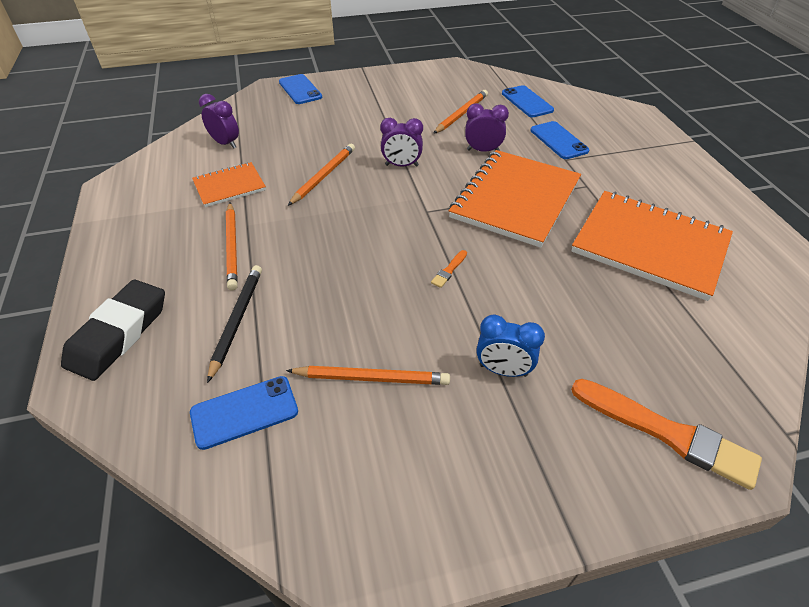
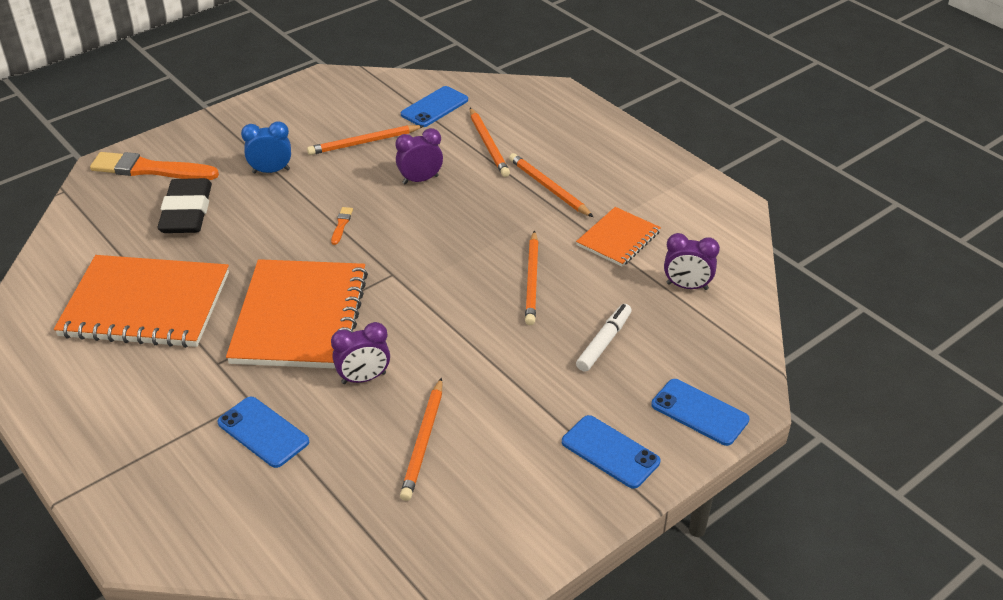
camera: 155 degrees right, 5 degrees down
(119, 334) = (563, 116): black eraser -> black eraser (187, 212)
(237, 321) = (488, 145): black pencil -> orange pencil
(315, 129) = (604, 342): none -> white marker
(401, 165) = (454, 322): purple clock -> purple clock (420, 180)
(527, 102) = (330, 509): blue phone -> blue phone (610, 452)

